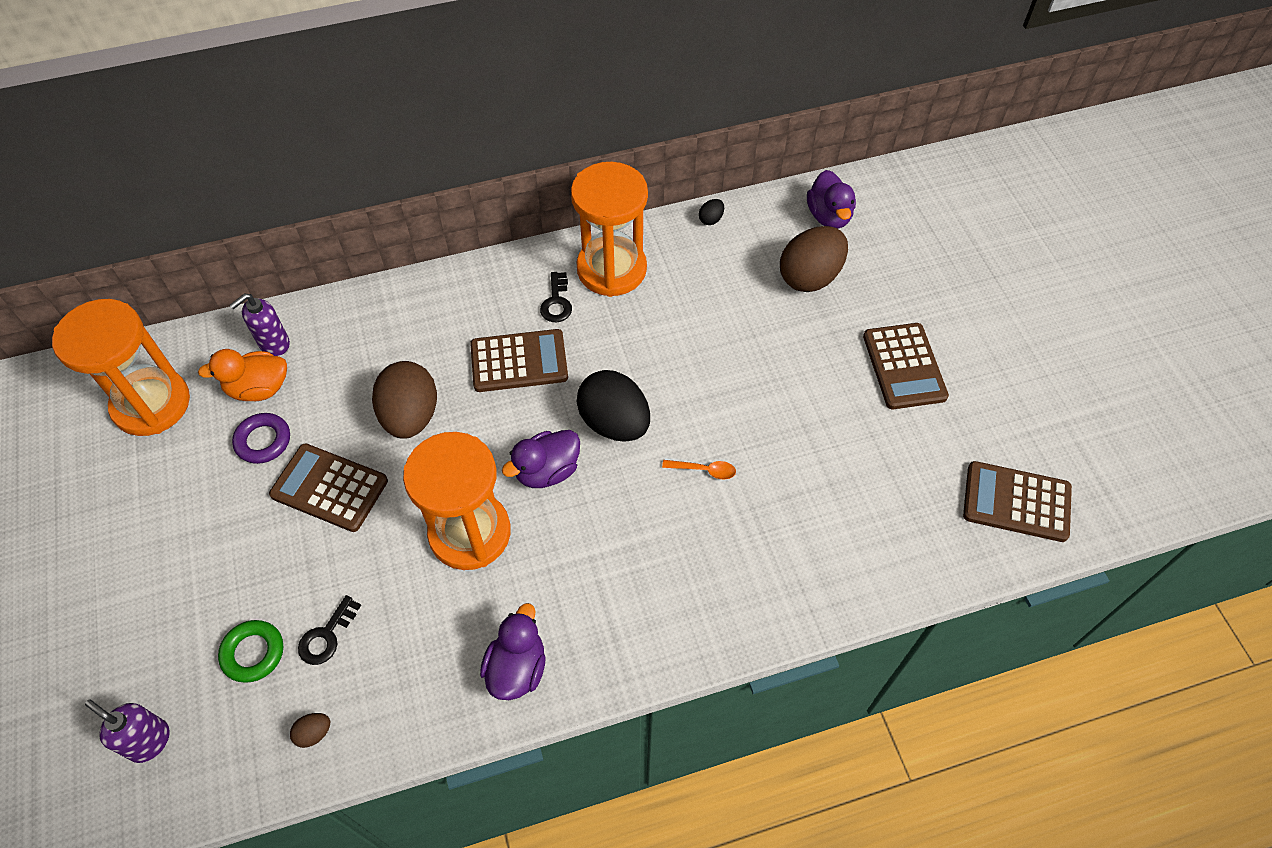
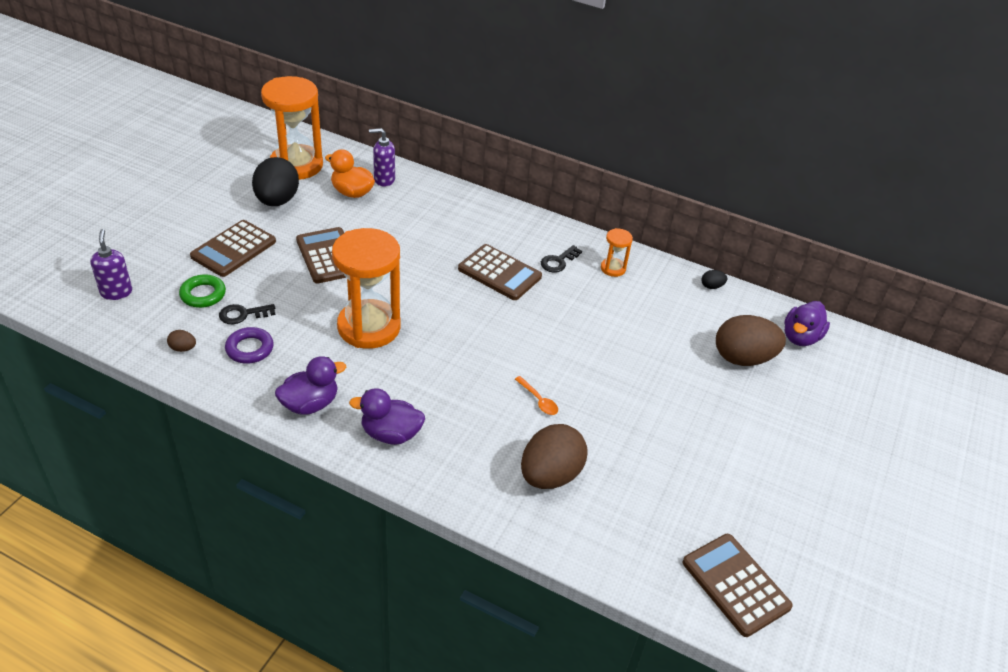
camera: 40 degrees right, 15 degrees down
(263, 441) = (325, 215): purple ring -> purple ring (250, 349)
(410, 416) = (409, 255): brown egg -> brown egg (550, 475)
(547, 471) = (447, 332): purple duck -> purple duck (391, 434)
(611, 269) = (613, 268): orange hourglass -> orange hourglass, size x0.45
(614, 423) = (515, 339): black egg -> black egg (277, 201)
(904, 366) = (749, 450): brown calculator -> brown calculator (234, 249)

